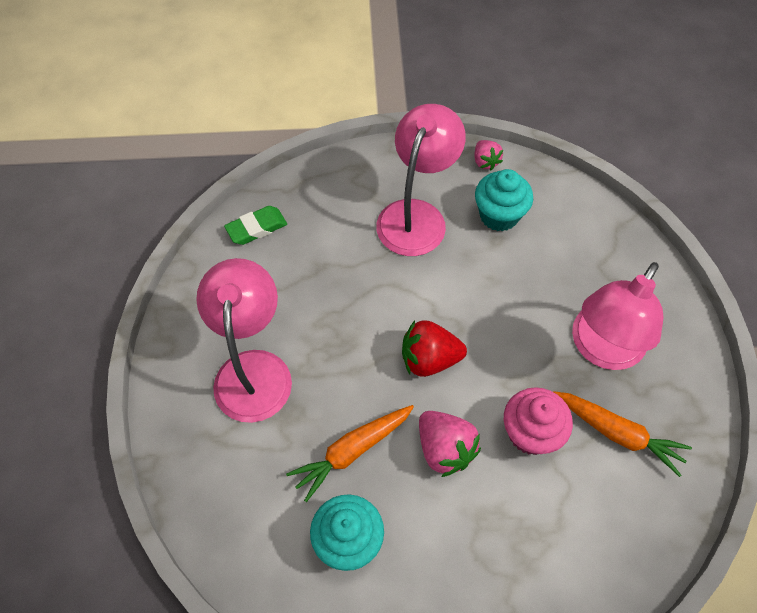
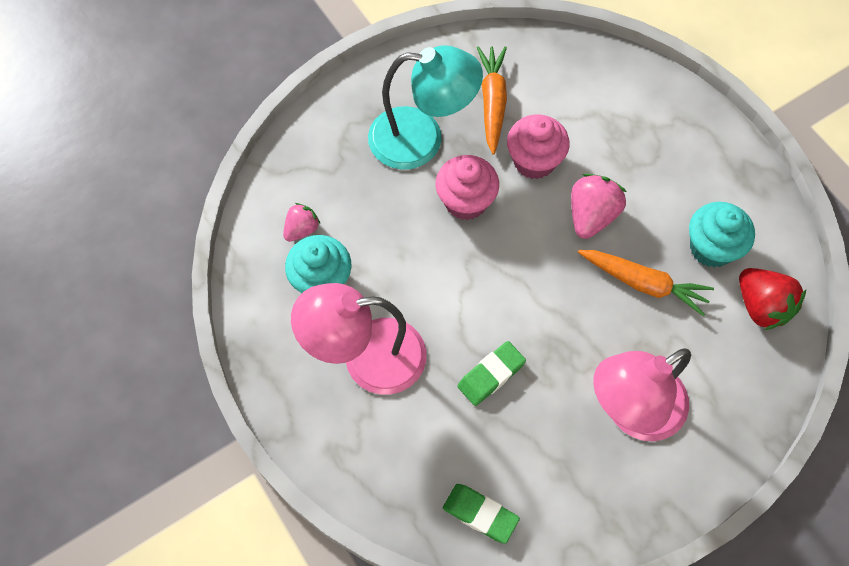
camera: 120 degrees left, 5 degrees up
(350, 287) = (491, 375): none -> green eraser
(429, 359) = (520, 266): red strawberry -> red strawberry (761, 306)
(485, 162) = (255, 325): pink strawberry -> pink strawberry (302, 229)
(517, 351) = (465, 201): none -> pink cupcake
(601, 349) = (421, 139): pink lamp -> turquoise lamp

